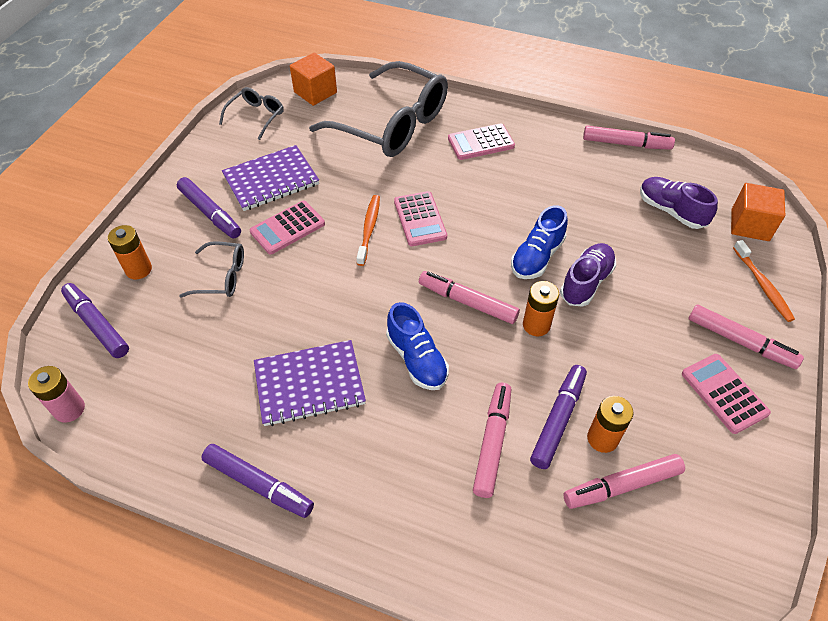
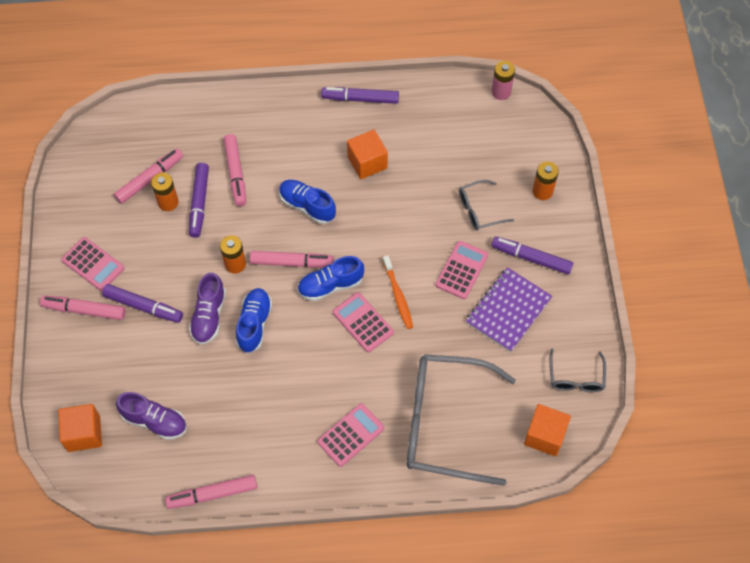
camera: 155 degrees right, 10 degrees up
(97, 324) = (533, 144): purple marker -> purple marker (143, 307)
(309, 384) = (367, 162): purple notebook -> orange cube
(435, 263) = (330, 285): none -> blue shoe
(762, 285) = (70, 370): orange toothbrush -> none

